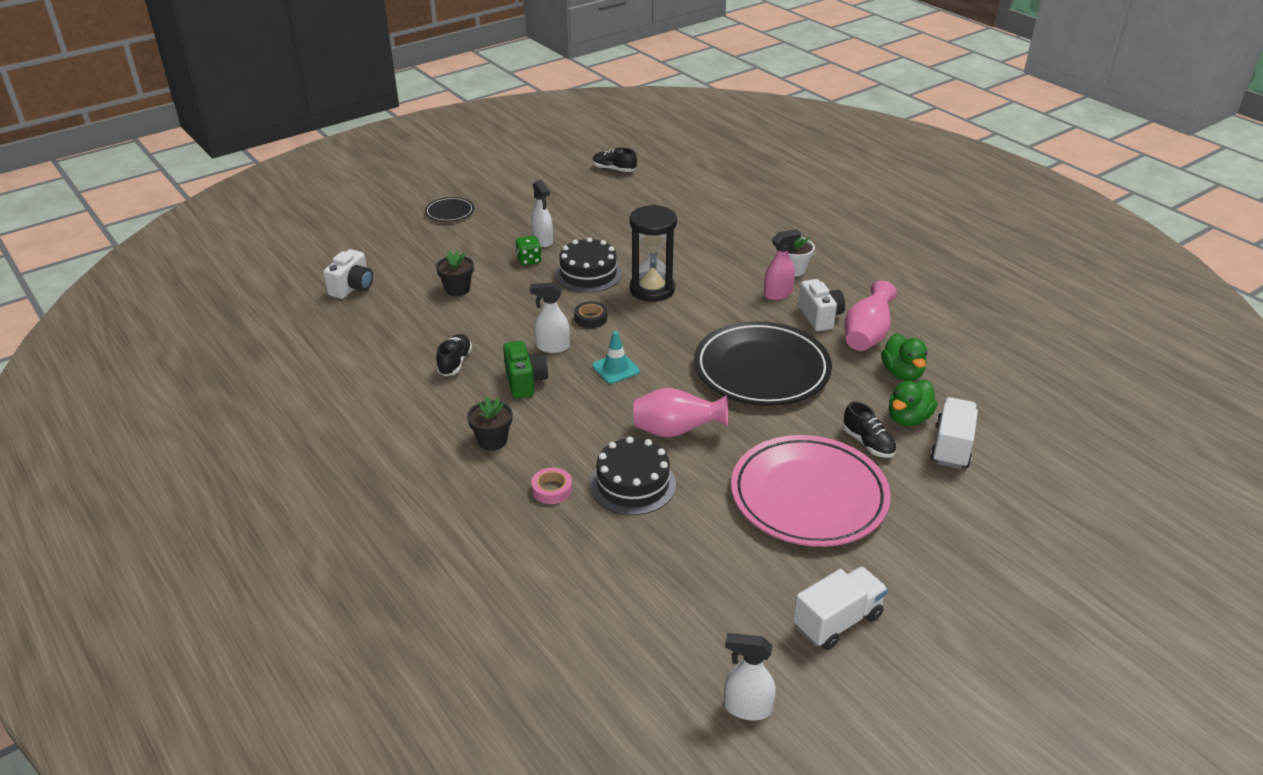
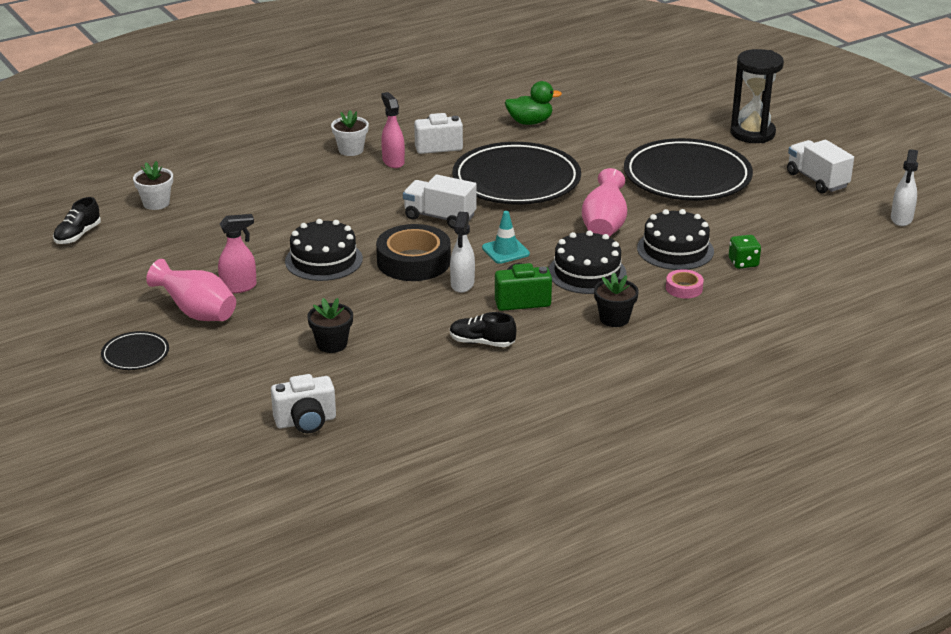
camera: 85 degrees left, 5 degrees down
(352, 288) = (306, 422): white camera -> white camera turned 135 degrees clockwise
(529, 260) = (281, 296): green dice -> green dice (743, 263)
(542, 241) = (239, 287): white spray bottle -> pink spray bottle
(579, 421) = (587, 272): none -> black cake
(591, 318) = (413, 261): black tape -> black tape, size x2.05
(652, 289) = (366, 225): black hourglass -> black hourglass (752, 133)
(669, 192) = (156, 203): none -> white flower pot
(808, 496) = (687, 177): pink plate -> black plate
(866, 336) = (473, 130): pink vase -> pink vase (197, 313)
(868, 443) = (622, 147): black shoe -> none
(908, 418) = (591, 128): green duck -> none
(951, 446) = (627, 116): white truck -> white truck (439, 217)

